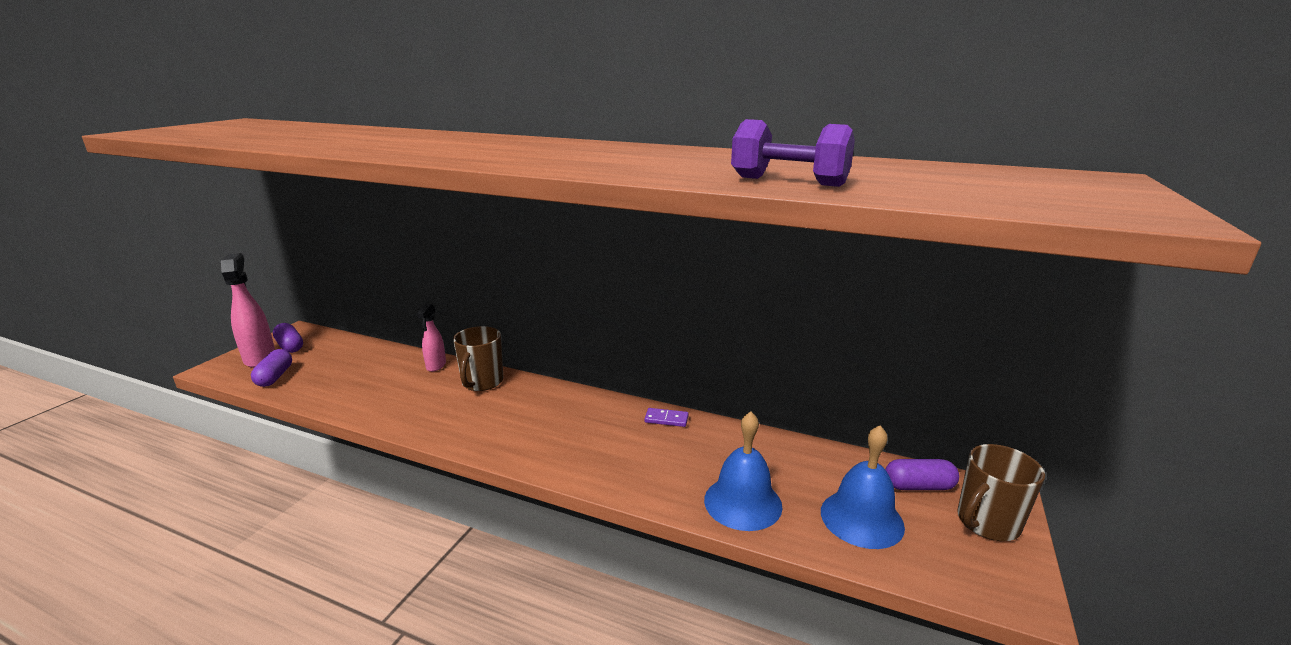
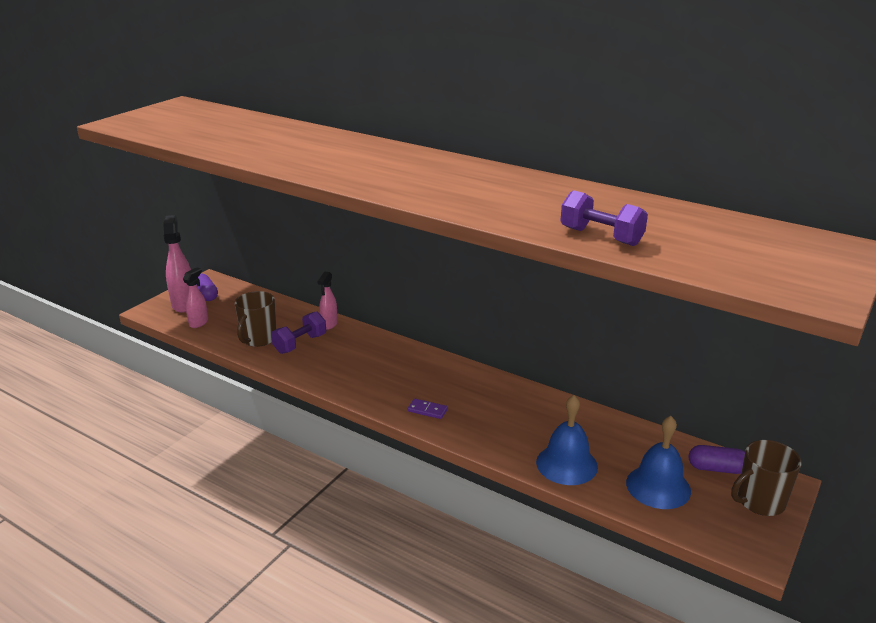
camera: 10 degrees right, 5 degrees up
(275, 377) = (199, 323): purple capsule -> pink spray bottle
(399, 390) = (300, 344): none -> purple dumbbell
(482, 382) = (368, 343): brown mug -> brown mug (258, 339)
(666, 419) = (520, 392): purple domino -> purple domino (427, 410)

